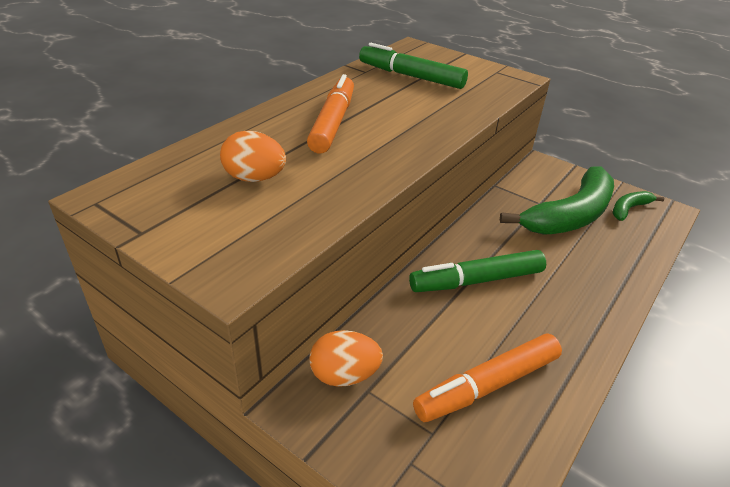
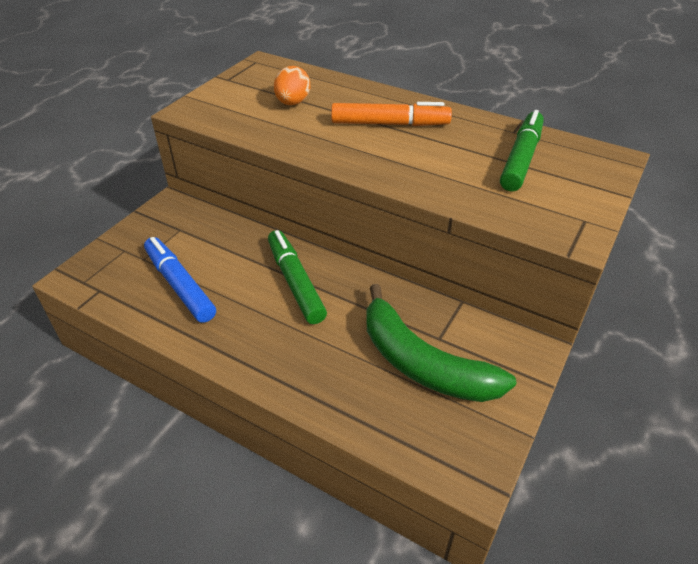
camera: 85 degrees right, 5 degrees up
(344, 375) = (193, 218): orange egg -> none
(487, 385) = (179, 285): orange marker -> blue marker
(629, 209) = (459, 429): green banana -> none

